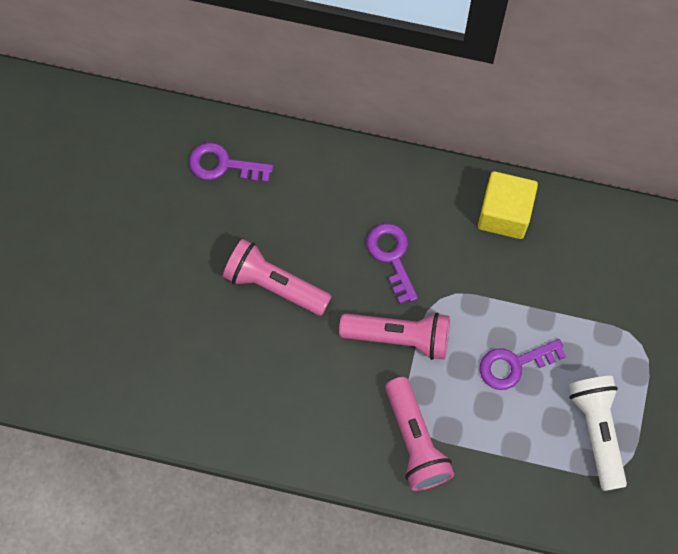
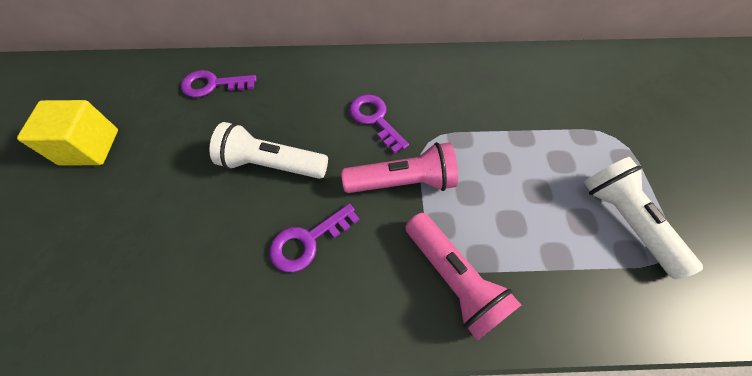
camera: 15 degrees left, 10 degrees down
(274, 284) = (272, 164): pink flashlight -> white flashlight
(504, 214) = (456, 71): yellow cube -> yellow cube (90, 147)
(514, 365) = (518, 180): purple key -> purple key (307, 241)

